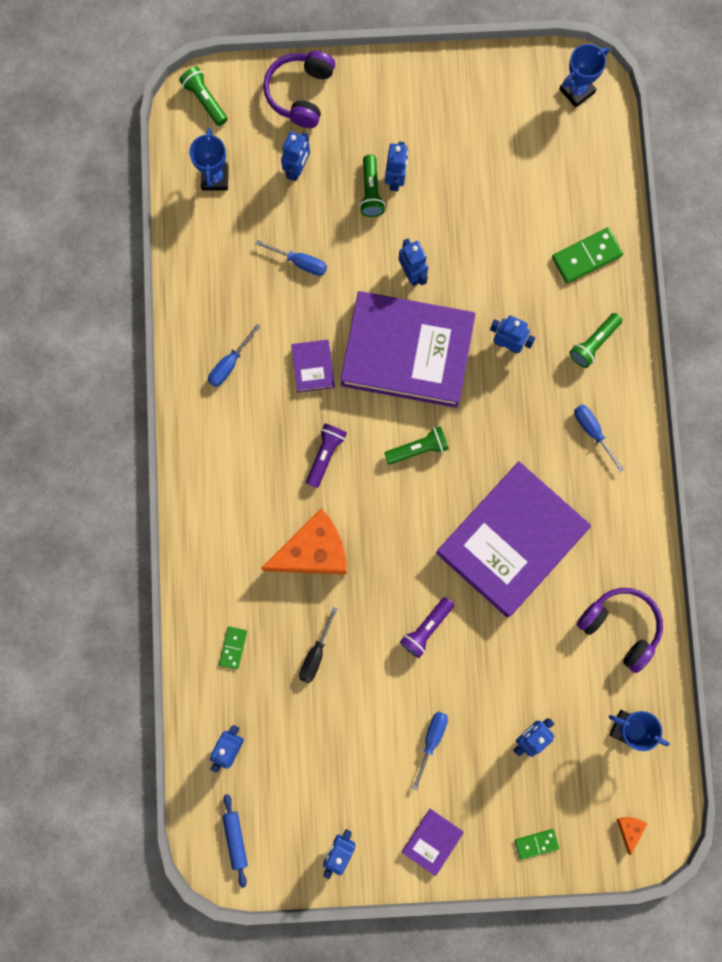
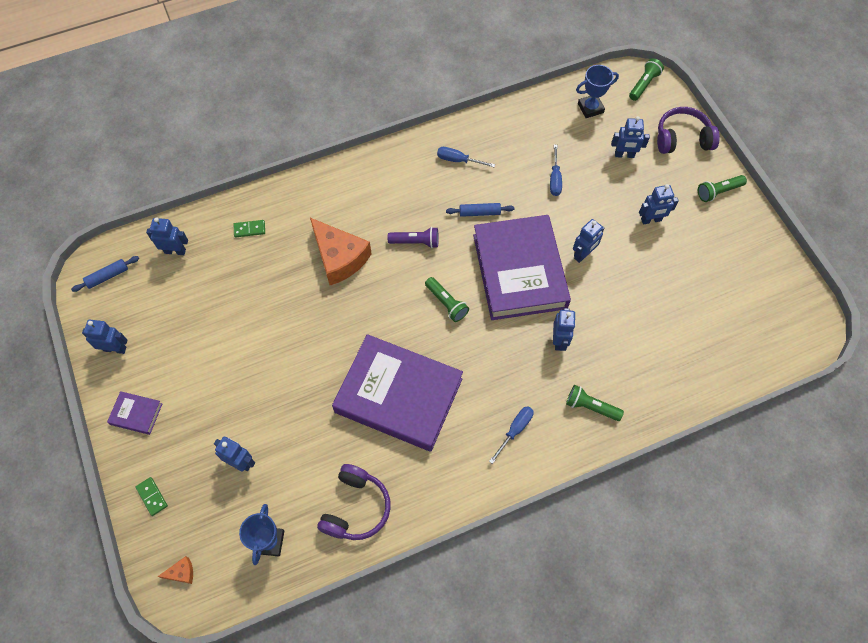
camera: 70 degrees right, 15 degrees down
(313, 367) = (479, 212): purple book -> blue rolling pin
(316, 654) = (261, 284): black screwdriver -> none
(371, 192) = (633, 207): green flashlight -> green flashlight (718, 192)
(426, 629) = (305, 355): purple flashlight -> none
(431, 740) = (217, 387): blue screwdriver -> none
(577, 91) = (797, 325): blue trophy -> none
(586, 256) = (662, 377): green domino -> none

